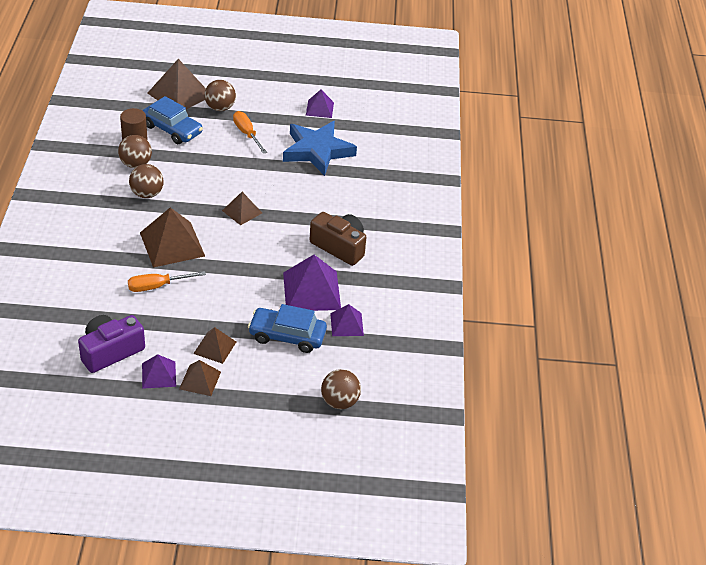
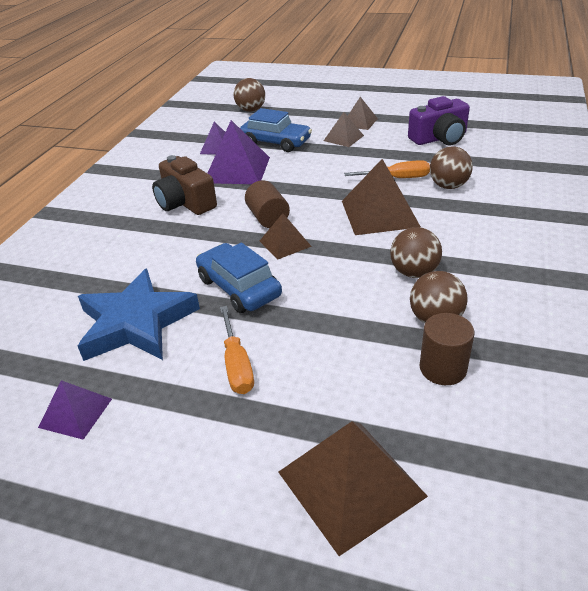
camera: 160 degrees left, 5 degrees down
(158, 374) = (394, 125): purple pyramid -> none
(172, 129) = (372, 385): blue car -> blue car (239, 287)
(220, 108) = (269, 433): brown ball -> brown ball (448, 186)
(262, 234) = (268, 218): none -> brown cylinder

